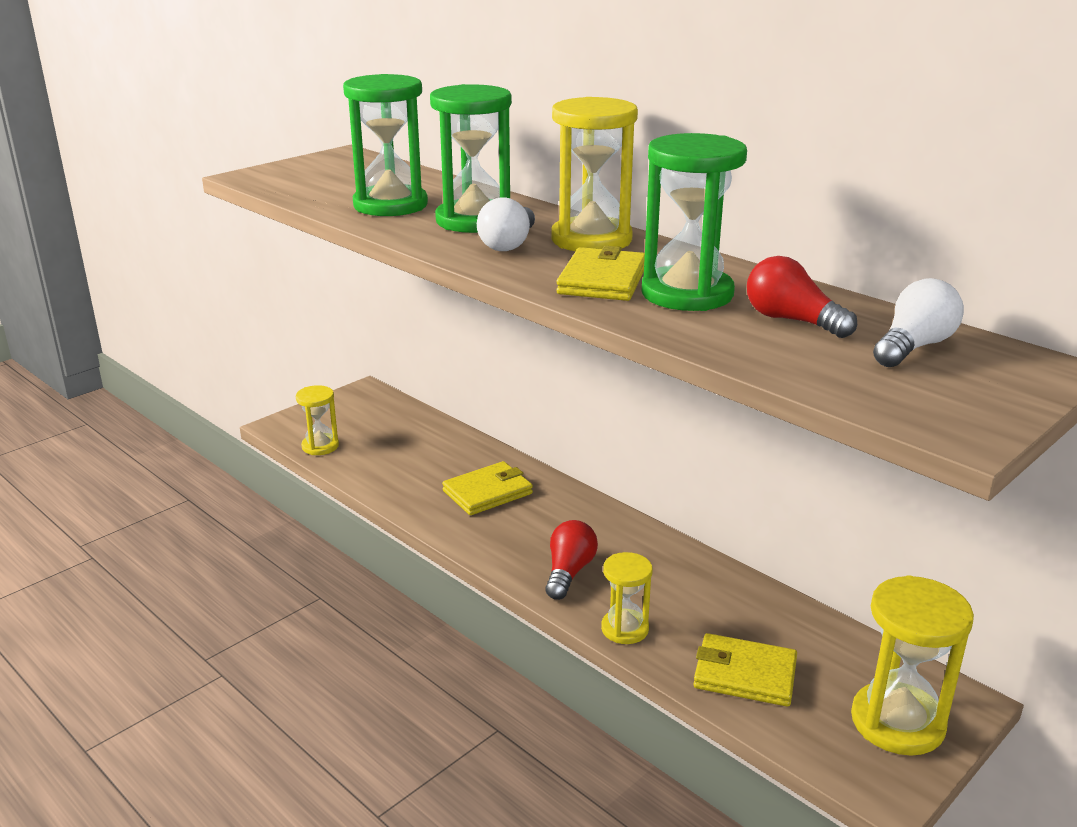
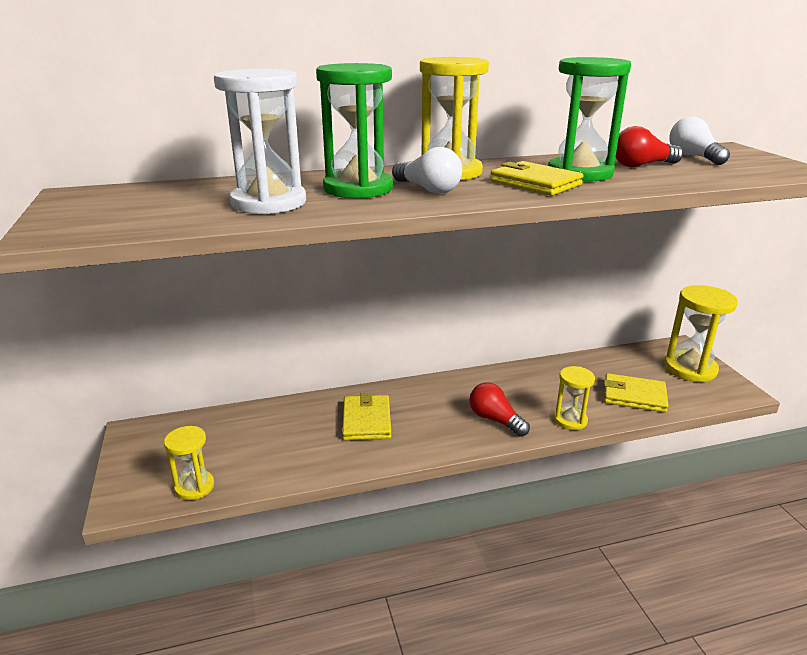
camera: 60 degrees left, 0 degrees up
(390, 205) = (269, 203): green hourglass -> white hourglass
(744, 674) = (634, 396): yellow wallet -> yellow wallet turned 60 degrees clockwise

